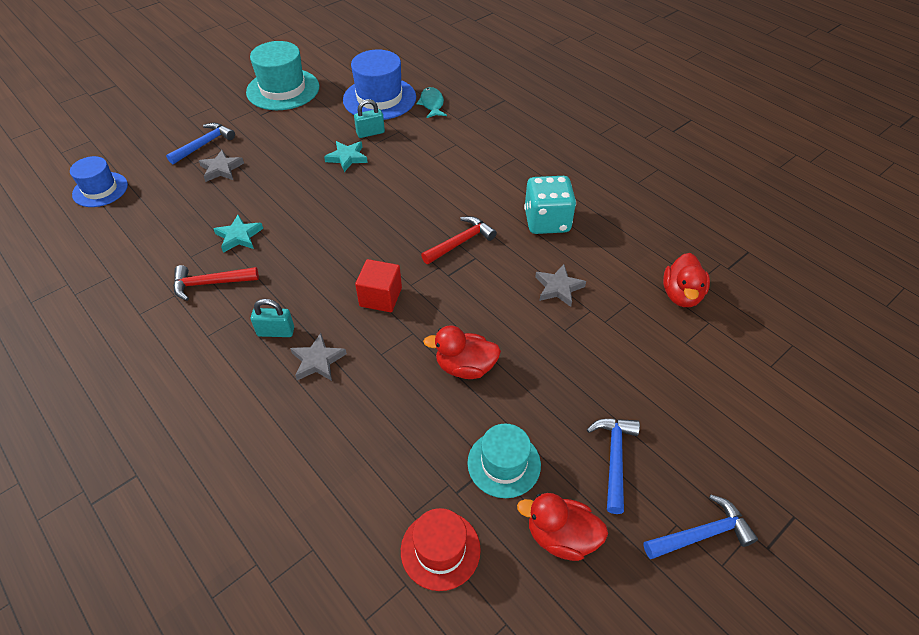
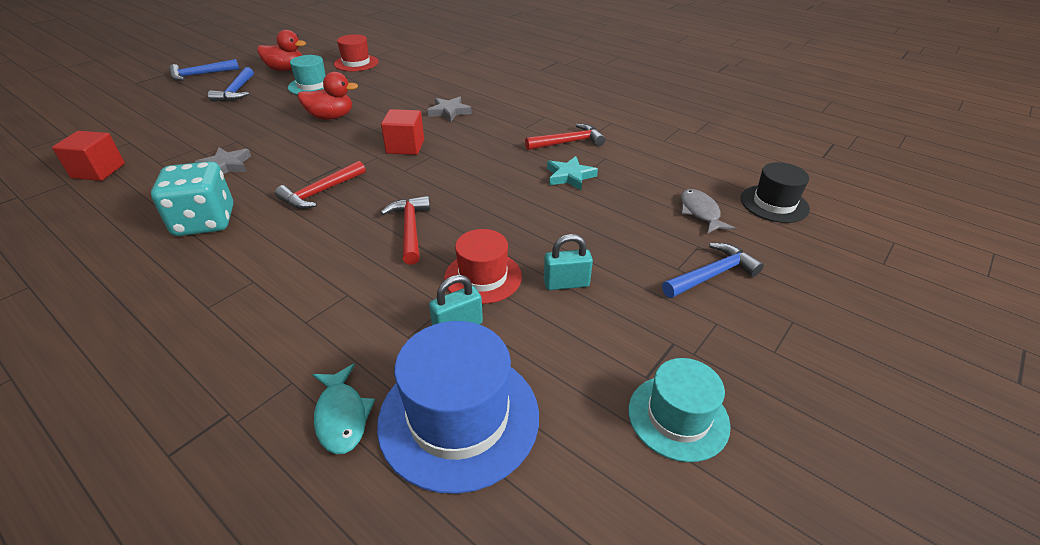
camera: 170 degrees right, 10 degrees down
(100, 189) = (774, 204): blue hat -> black hat
(165, 188) = (700, 212): none -> grey fish
(204, 144) = (712, 274): blue hammer -> blue hammer turned 150 degrees counterclockwise
(221, 169) = (653, 242): grey star -> none
(276, 332) = (490, 122): turquoise padlock -> turquoise padlock (566, 283)
(283, 89) = (678, 417): turquoise hat -> turquoise hat, size x0.62
(347, 158) = (483, 277): turquoise star -> red hat
(388, 198) = (410, 229): none -> red hammer
(681, 295) = (98, 171): red duck -> red cube

